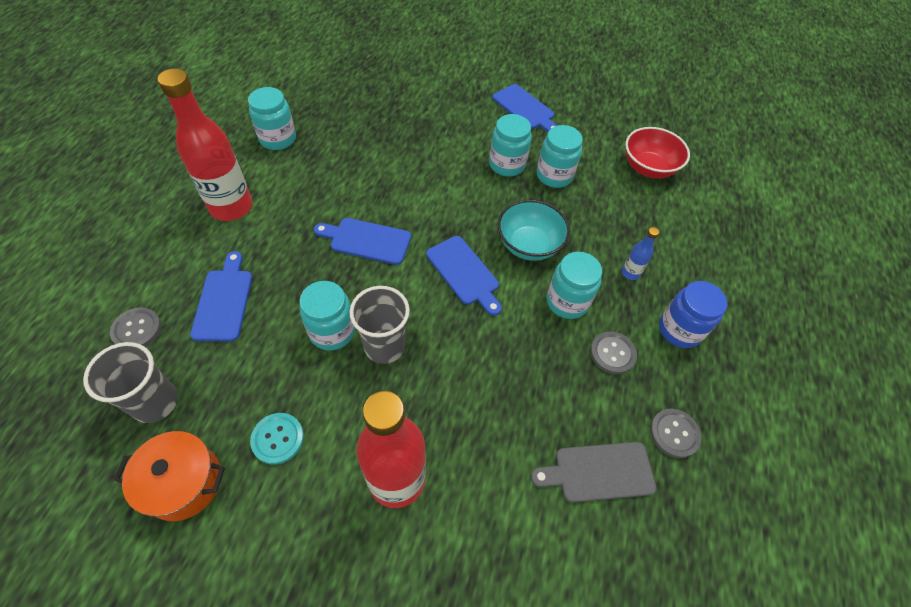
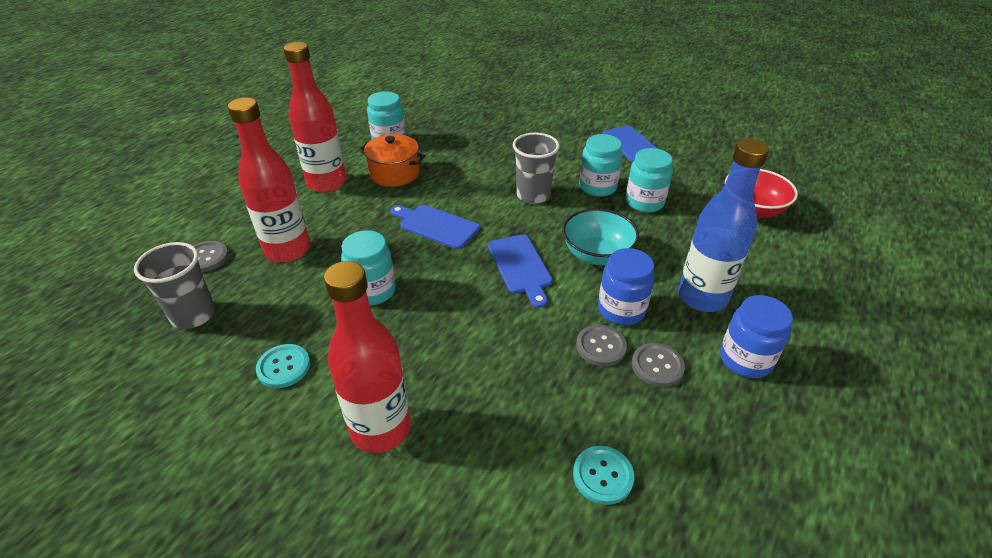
camera: 20 degrees right, 15 degrees down
(184, 482) = (186, 383): orange pot -> orange pot (394, 173)
(224, 301) = (288, 250): blue cutting board -> red bottle
(384, 346) = (417, 312): grey cup -> grey cup (533, 195)
(567, 301) = (621, 310): turquoise jar -> blue jar
(599, 472) = (602, 476): grey cutting board -> turquoise button
(630, 273) = (702, 297): blue bottle -> blue bottle, size x2.33
(674, 433) = (708, 459): grey button -> grey button (601, 346)

